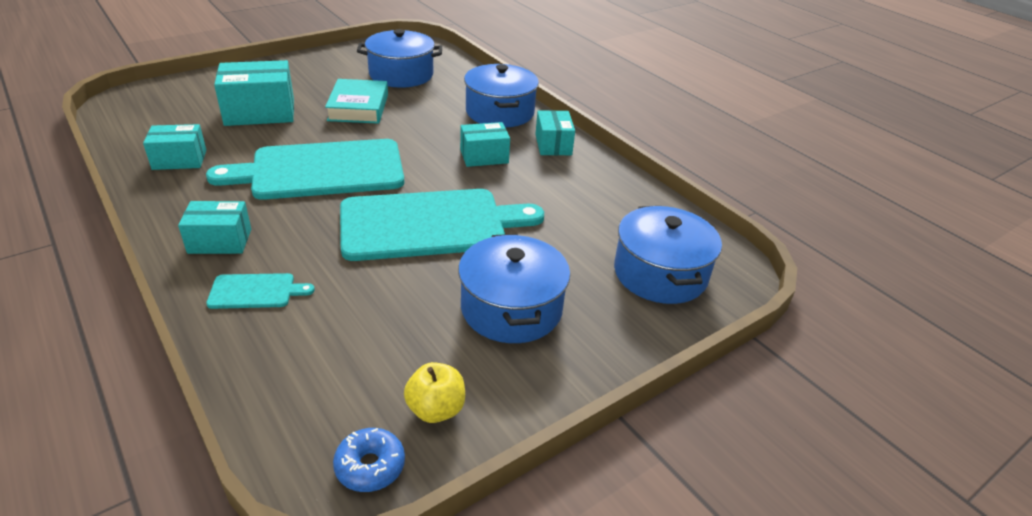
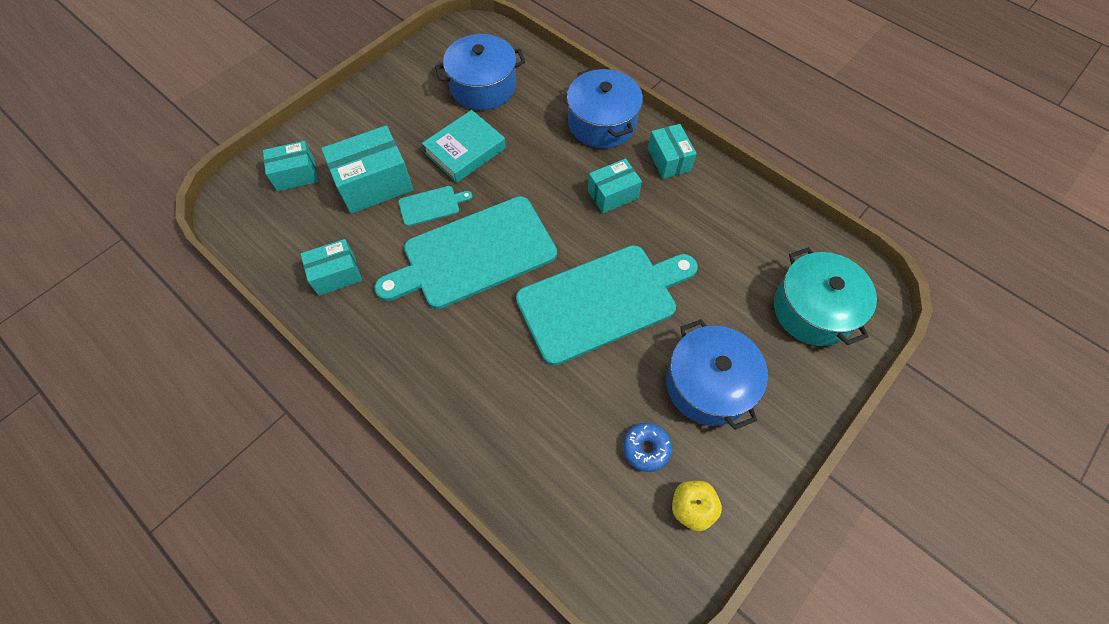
camera: 10 degrees left, 25 degrees up
(220, 241) = (432, 372): turquoise box -> turquoise box (296, 175)
(255, 291) = (494, 423): turquoise cutting board -> turquoise cutting board (431, 205)
(358, 107) = (465, 151): turquoise book -> turquoise book turned 60 degrees clockwise
(370, 466) = (667, 575): blue donut -> blue donut (646, 449)
(660, 273) = (813, 310): blue pot -> turquoise pot

